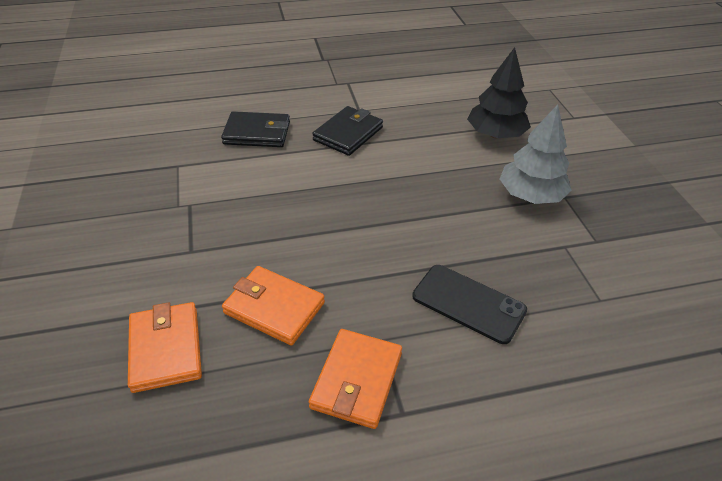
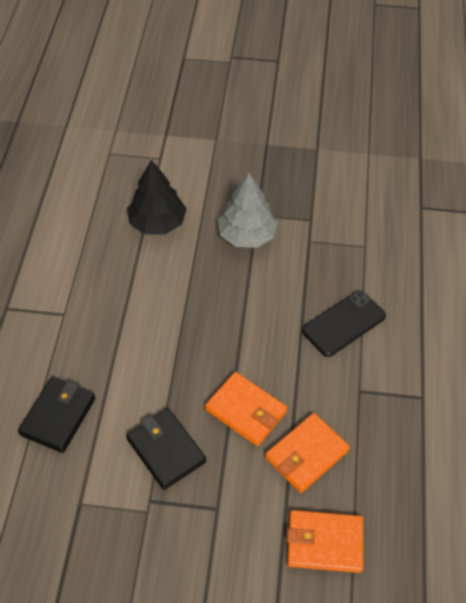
camera: 70 degrees left, 10 degrees up
(348, 134) = (100, 336): black wallet -> black wallet (166, 450)
(357, 380) = (390, 416): orange wallet -> orange wallet (246, 410)

